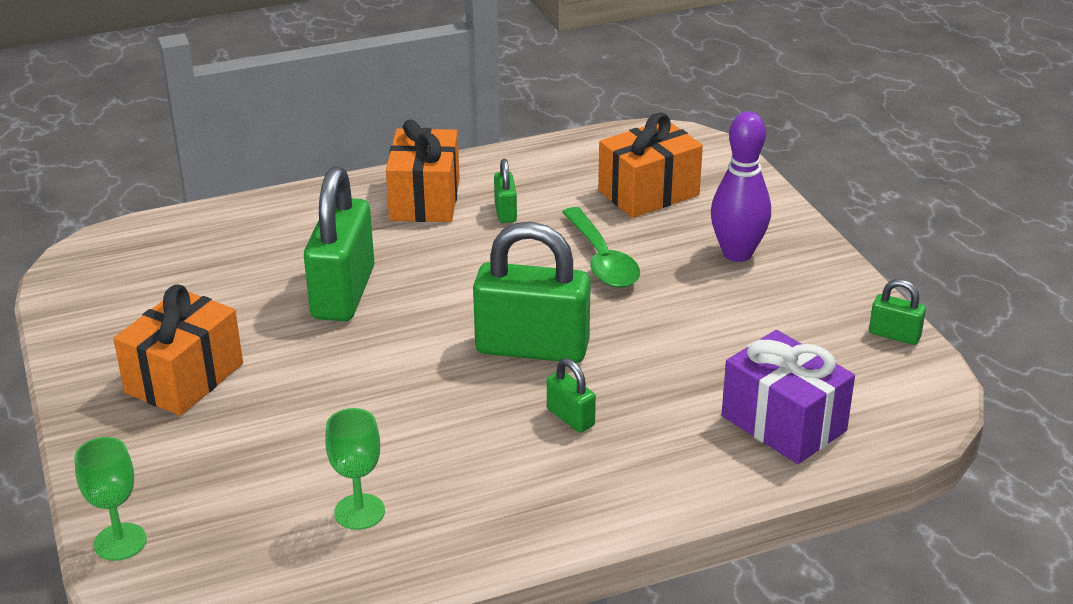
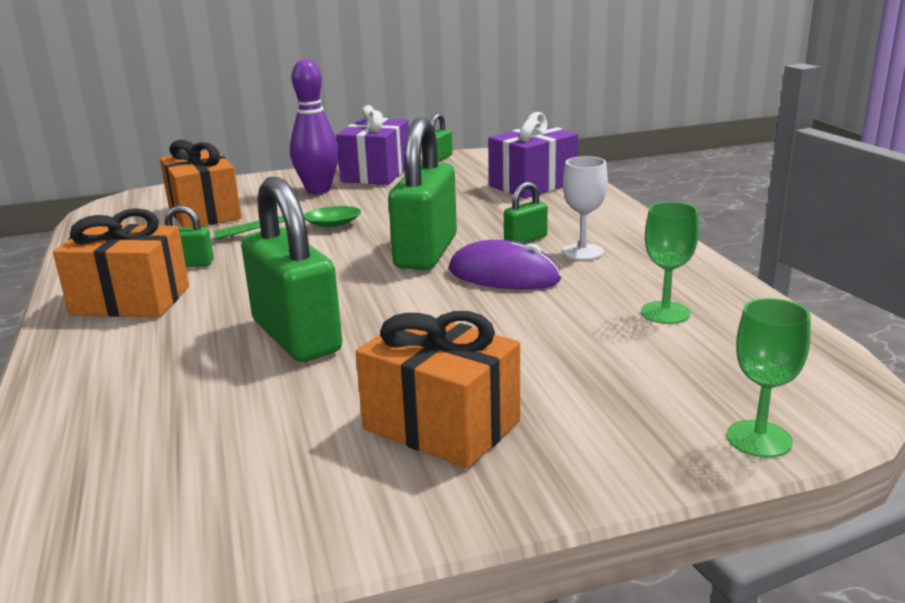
camera: 85 degrees left, 10 degrees down
(343, 293) = (296, 336): green padlock -> green padlock turned 45 degrees clockwise
(465, 403) = (504, 275): none -> purple mouse
(529, 461) = (582, 252): none -> white goblet
(812, 289) = (376, 173): none -> purple gift

